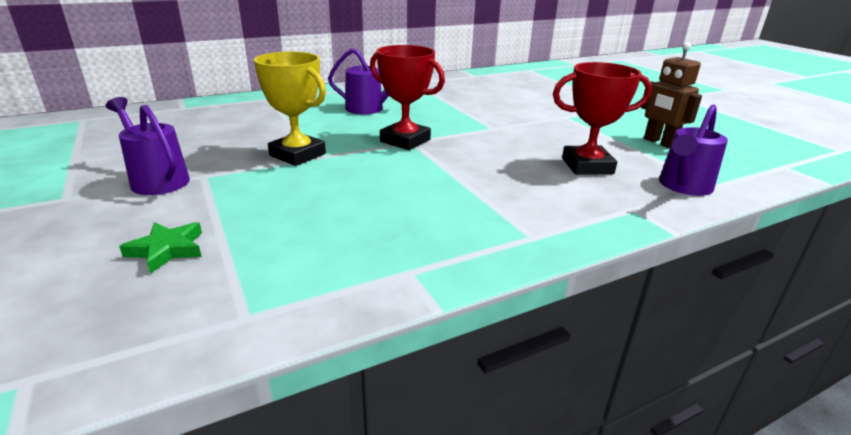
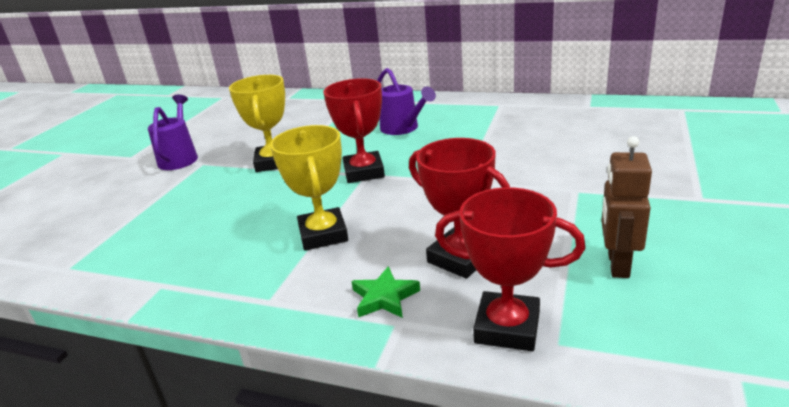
camera: 50 degrees right, 0 degrees up
(167, 250) = (108, 210): green star -> green star (384, 297)
(469, 185) = (323, 234): none -> yellow trophy
(683, 187) = (507, 327): purple watering can -> red trophy

